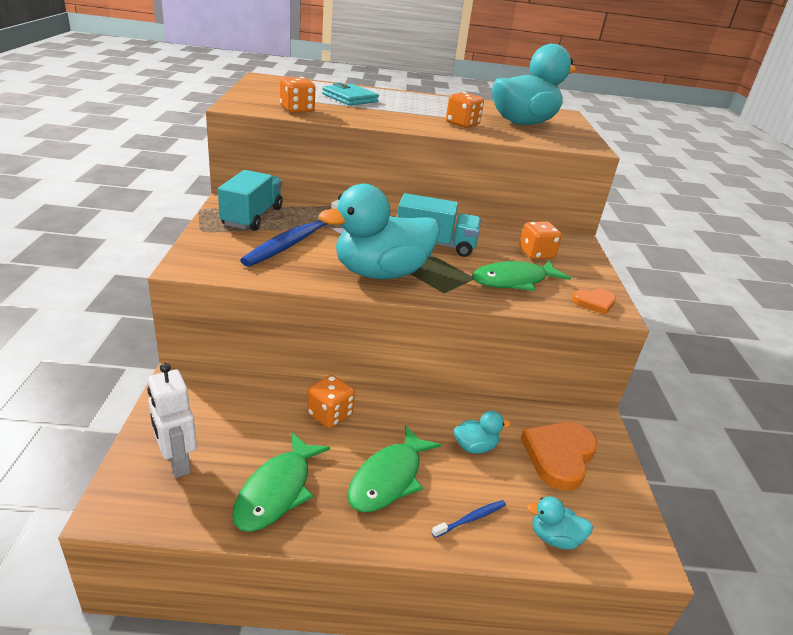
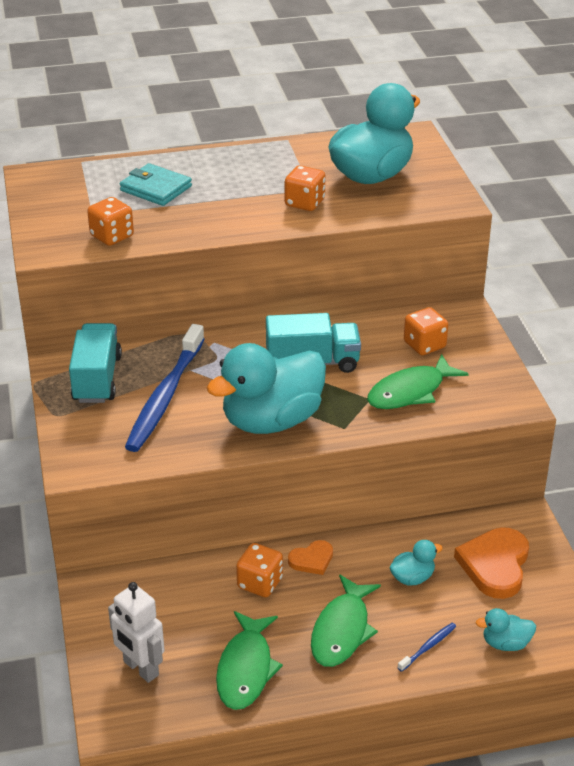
camera: 10 degrees left, 5 degrees up
(594, 303) = (497, 398): orange heart -> orange heart (312, 560)

